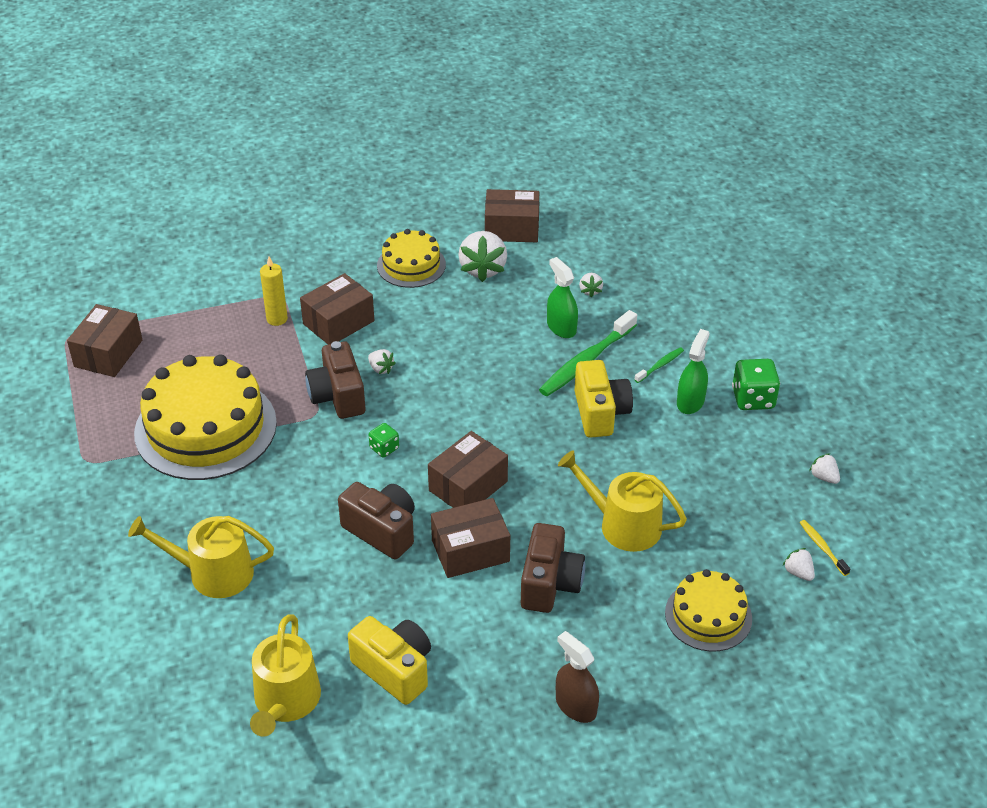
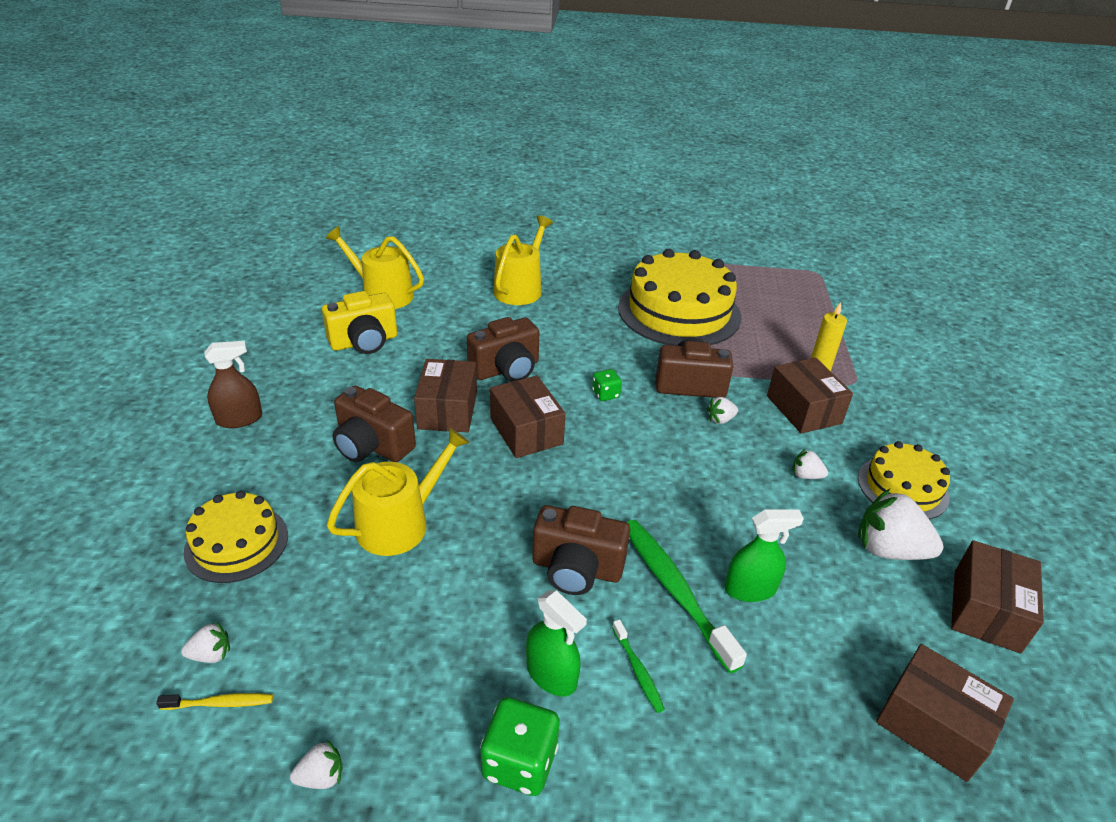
camera: 110 degrees right, 5 degrees down
(108, 353) = (790, 285): brown box -> brown box (933, 725)
(590, 291) = (824, 651): white strawberry -> white strawberry (806, 475)
(600, 413) = (576, 568): yellow camera -> brown camera

